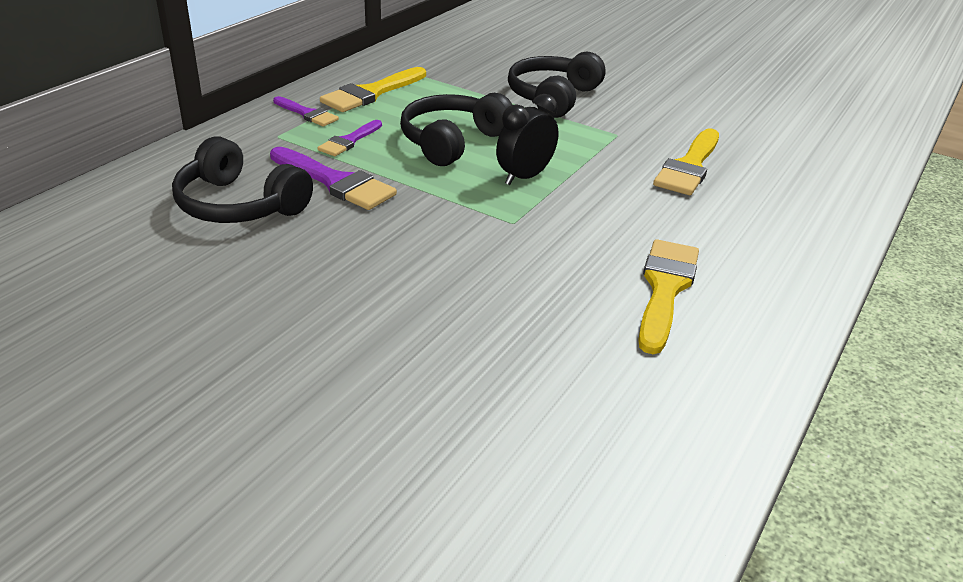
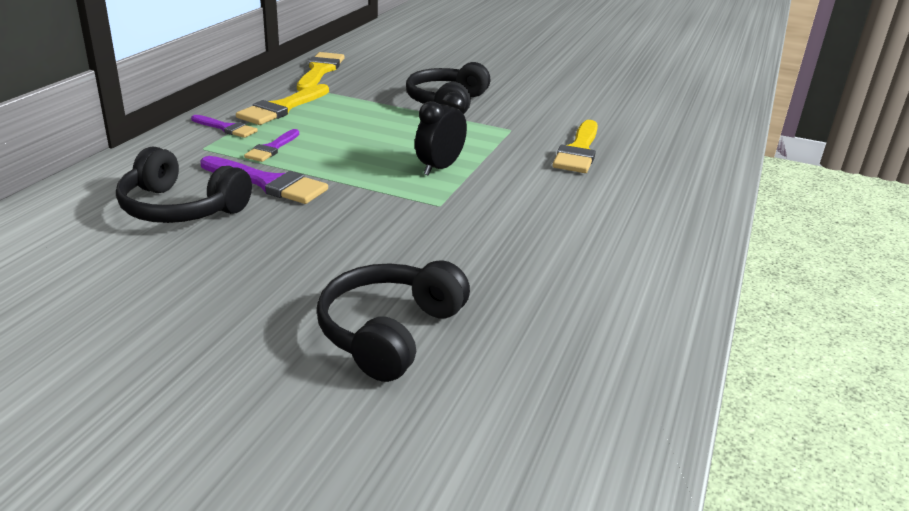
camera: 10 degrees left, 5 degrees down
(452, 141) = (367, 143): black headphones -> black headphones (389, 332)
(665, 289) = (585, 248): yellow brush -> yellow brush (320, 71)

